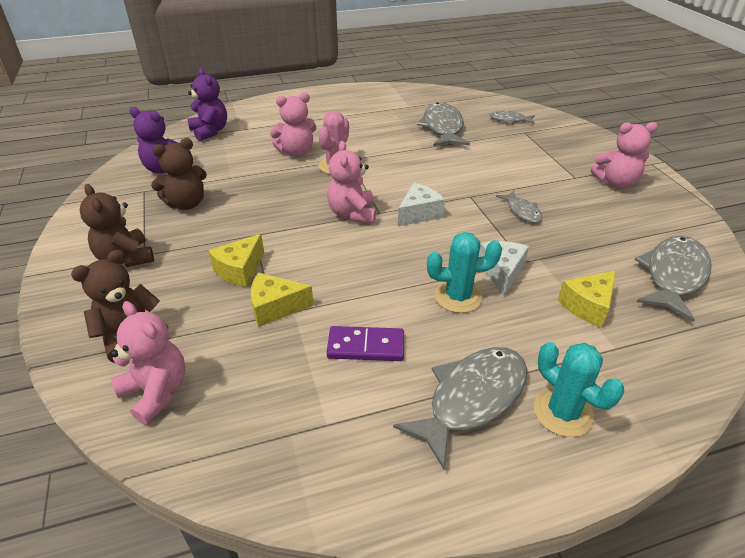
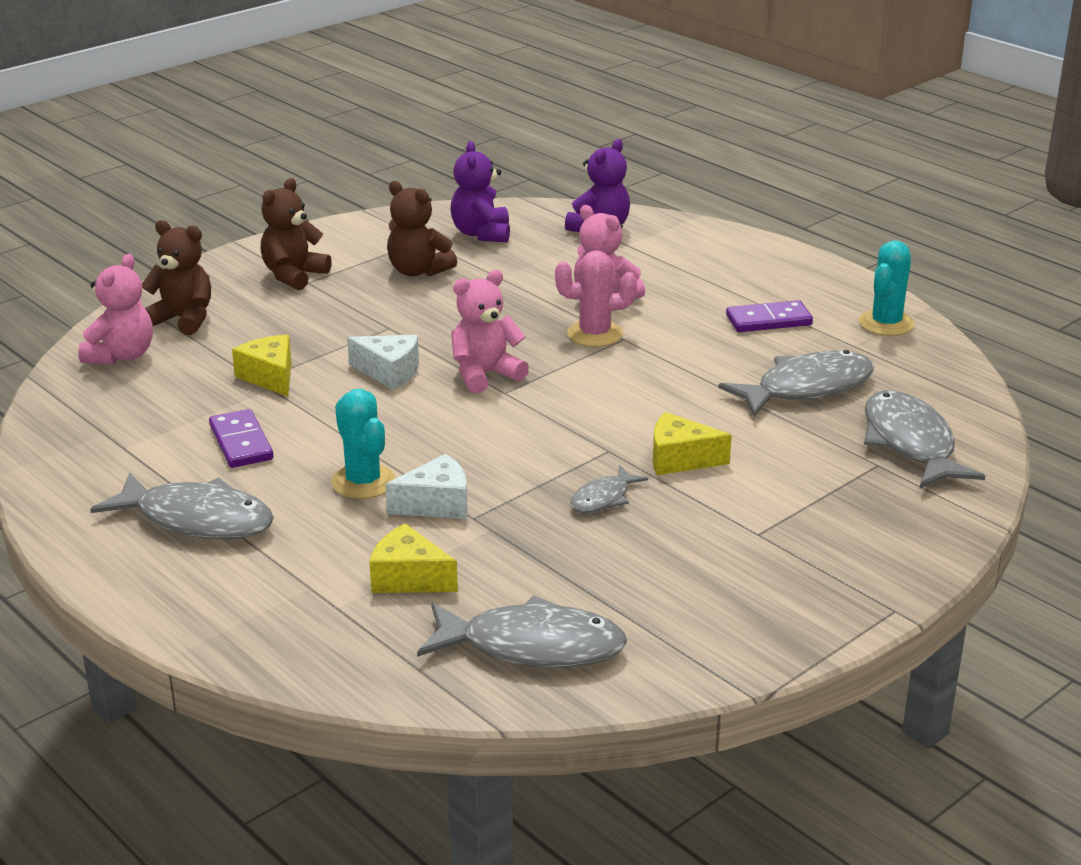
camera: 65 degrees right, 10 degrees down
(239, 270) = (318, 339): yellow cheese -> yellow cheese (680, 459)
(367, 117) = (768, 320): none -> purple domino
(419, 213) = (526, 420): white cheese -> white cheese (389, 372)
(509, 120) = (910, 443): grey fish -> grey fish, size x1.91
(563, 412) = (206, 579): turquoise cactus -> turquoise cactus (886, 323)
(616, 183) = (777, 575): pink teddy bear -> none

